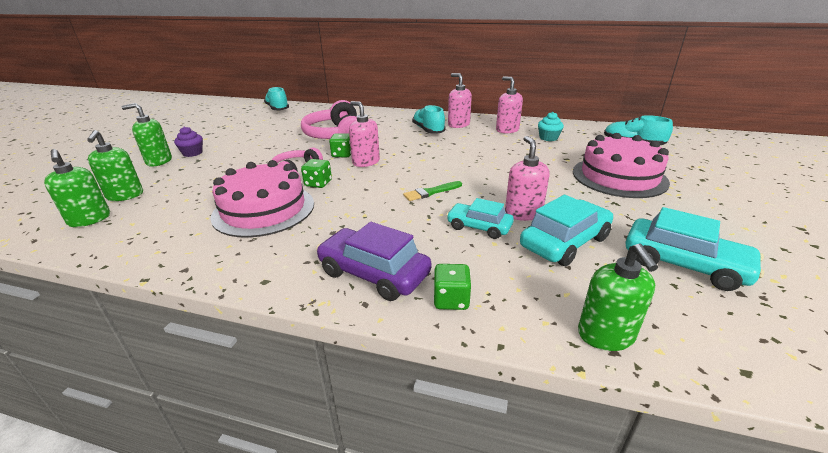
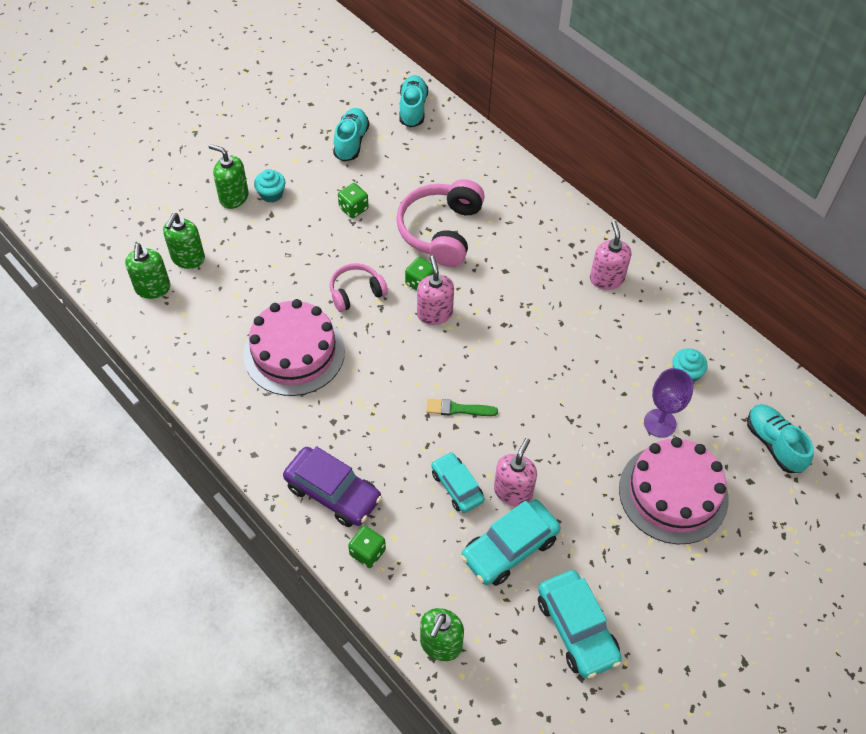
camera: 30 degrees right, 25 degrees up
(192, 153) = (271, 194): purple cupcake -> turquoise cupcake
(318, 183) = (363, 332): green dice -> green dice (353, 208)
(374, 273) = (333, 493): purple car -> purple car turned 150 degrees clockwise
(428, 130) = (557, 274): turquoise shoe -> turquoise shoe (351, 142)
(507, 130) = (654, 326): pink soap dispenser -> none
(564, 156) = (660, 423): none -> purple goblet
(564, 242) = (509, 548): turquoise car -> turquoise car turned 150 degrees clockwise

